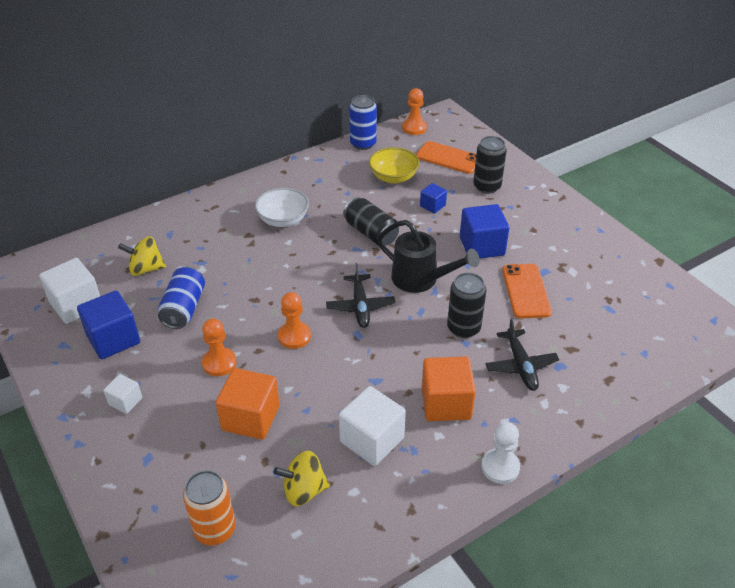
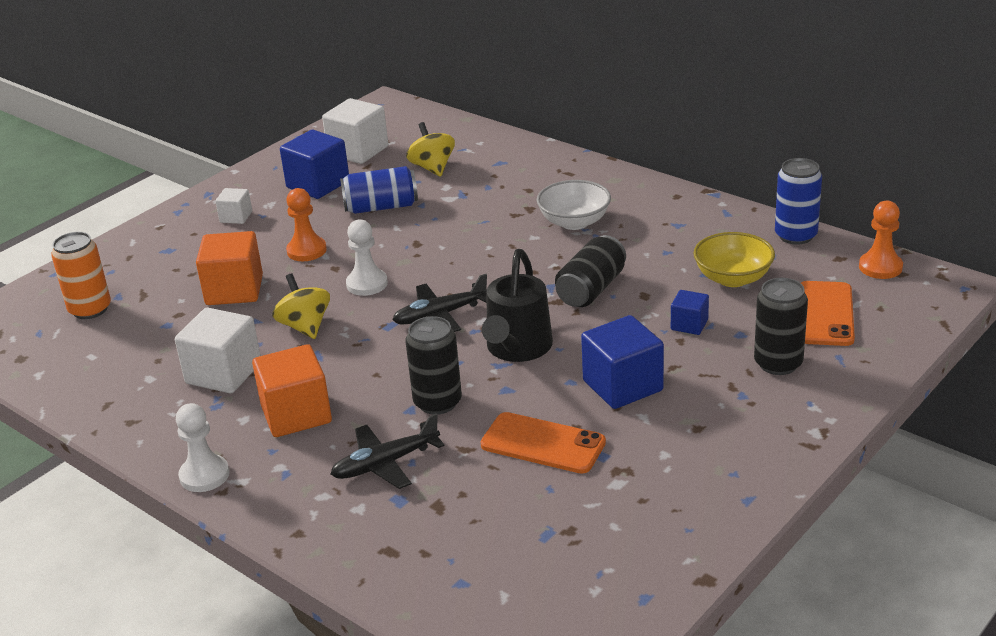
camera: 75 degrees right, 10 degrees down
(294, 336) = (367, 284): orange pawn -> white pawn
(304, 490) = (144, 347): yellow spinning top -> yellow spinning top (305, 326)
(526, 291) = (543, 444): orange phone -> orange phone turned 45 degrees clockwise

